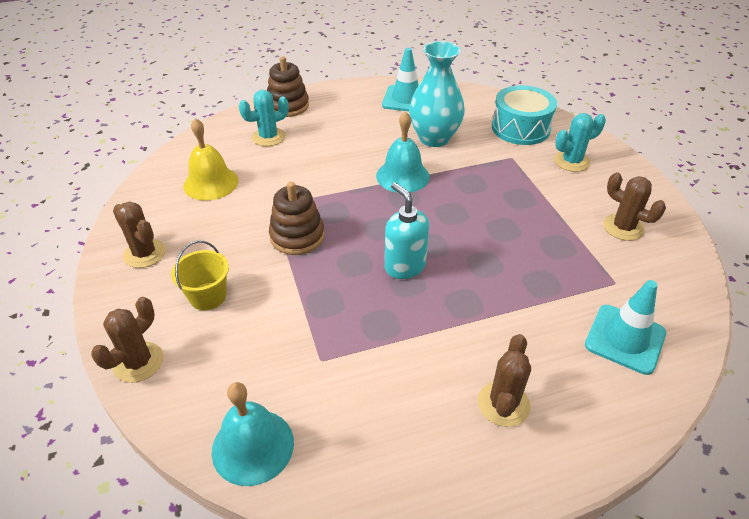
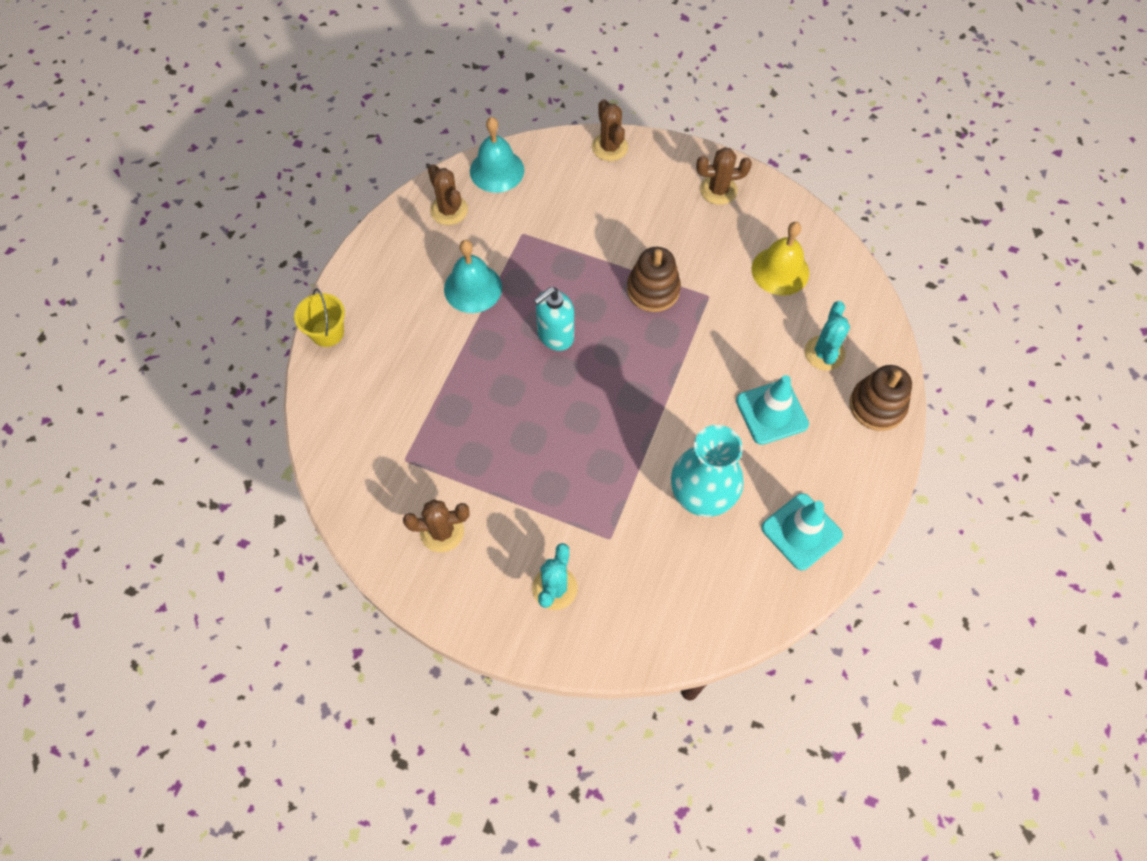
camera: 130 degrees right, 20 degrees up
(208, 296) = (636, 205): yellow bucket -> yellow bucket (327, 332)
(402, 176) = (664, 419): turquoise bell -> turquoise bell (473, 288)
(404, 266) = (555, 335): turquoise soap dispenser -> turquoise soap dispenser turned 135 degrees clockwise
(503, 404) = (399, 300): brown cactus -> brown cactus (449, 210)
(520, 128) = (648, 598): turquoise drum -> none
(625, 339) = (364, 412): turquoise traffic cone -> turquoise traffic cone (771, 412)

